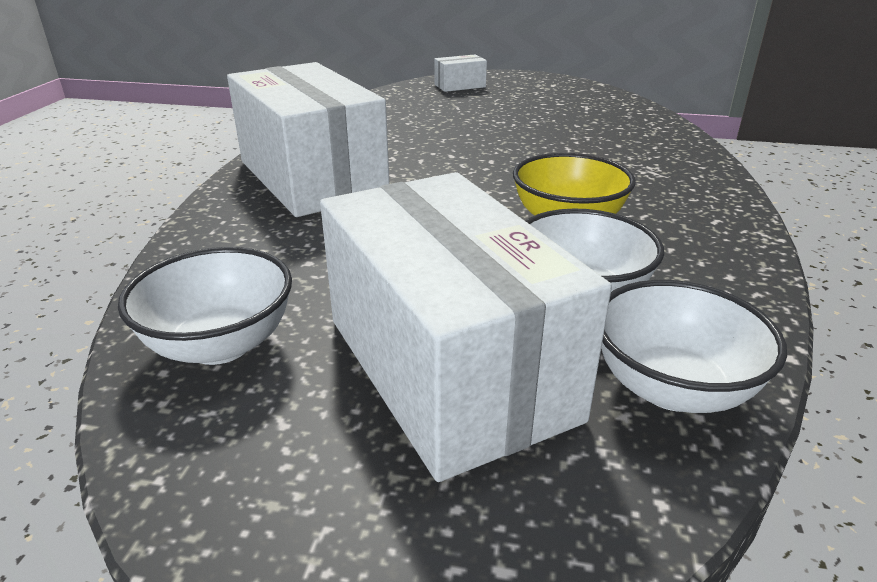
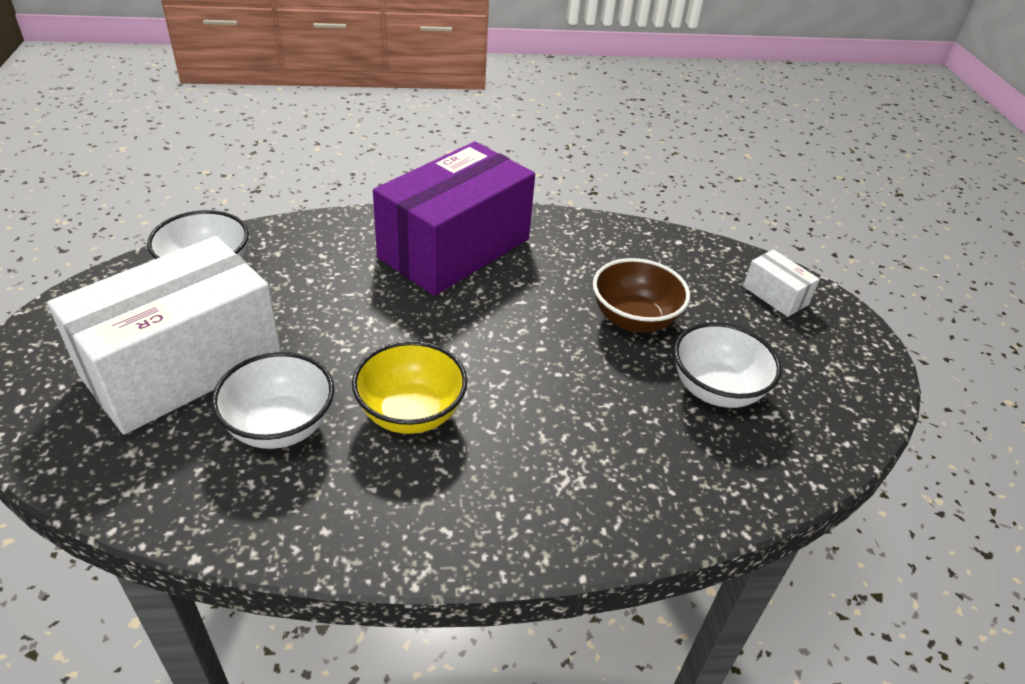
camera: 70 degrees right, 10 degrees up
(312, 177) = (455, 248): white box -> purple box
(467, 126) = (634, 319): none -> brown bowl
(672, 388) = (157, 479): white bowl -> white bowl (716, 389)

